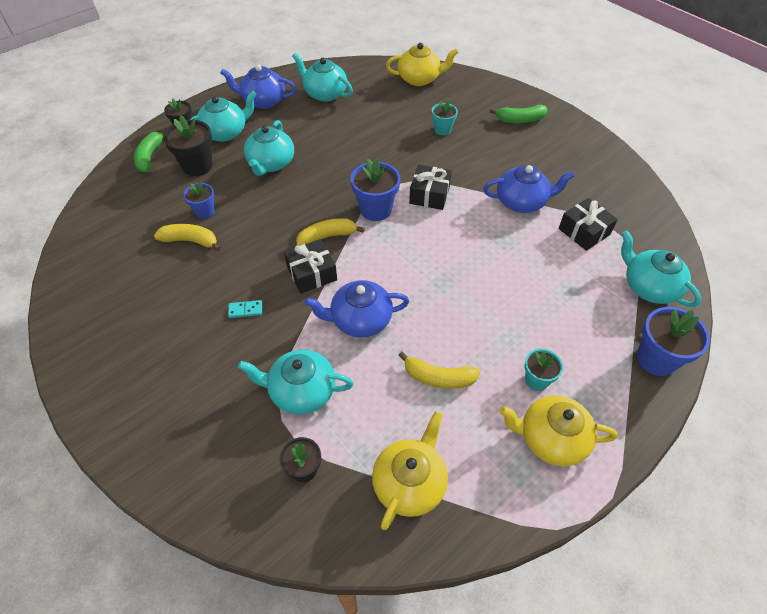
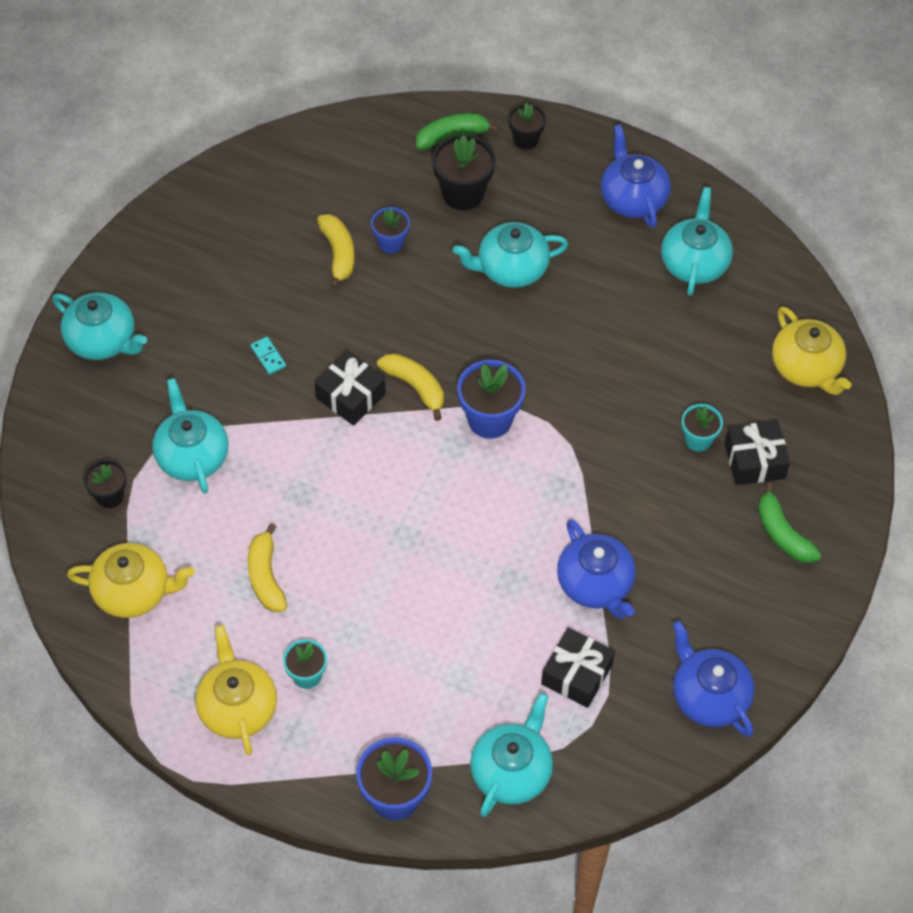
camera: 65 degrees right, 5 degrees up
(225, 132) = (542, 190): turquoise teapot -> turquoise teapot (102, 340)
(360, 320) = (307, 472): blue teapot -> blue teapot (709, 696)
(429, 195) = (550, 470): black gift -> black gift (754, 461)

